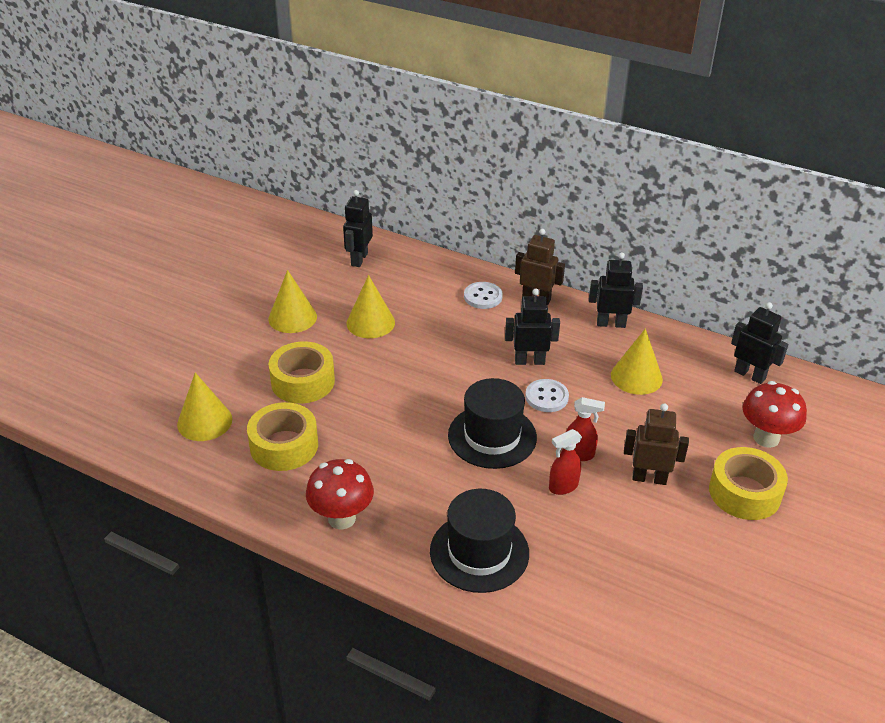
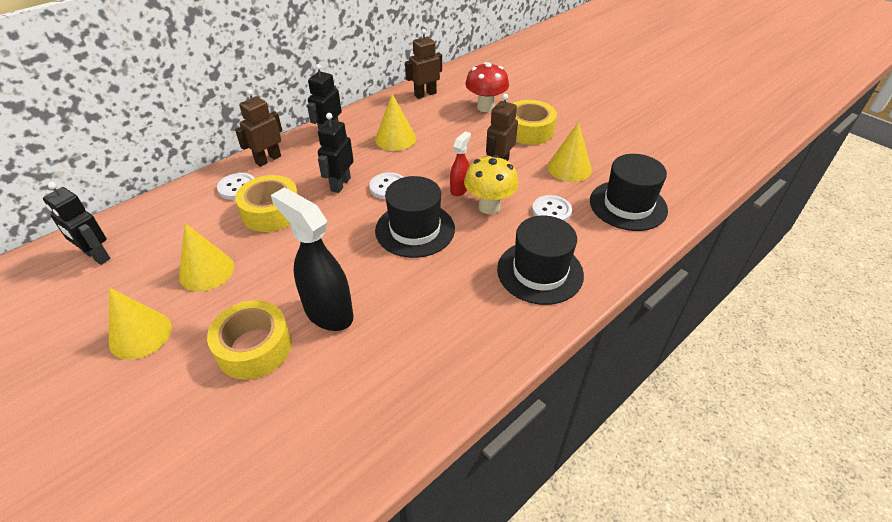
camera: 70 degrees left, 5 degrees up
(204, 421) = (255, 462): yellow cone -> yellow cone (569, 168)
(284, 446) = (343, 386): yellow tape -> yellow tape (271, 212)
(342, 518) = (467, 357): red mushroom -> none
(356, 411) = (328, 312): none -> black spray bottle
(563, 487) = (489, 207): red spray bottle -> yellow mushroom
(588, 545) = (551, 211): none -> white button
(646, 622) = (628, 205): none -> black hat
(750, 375) = (425, 94): black robot -> brown robot

